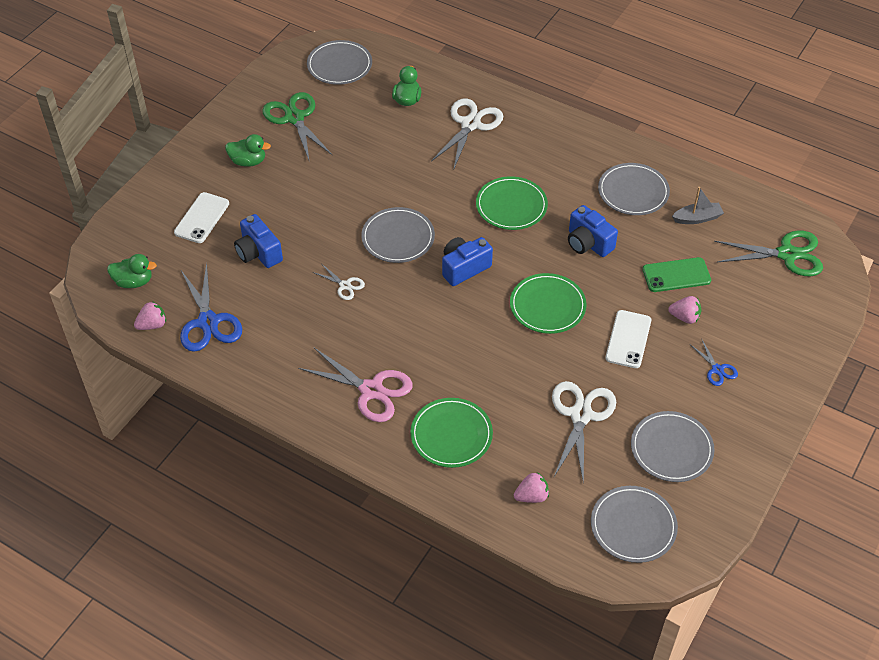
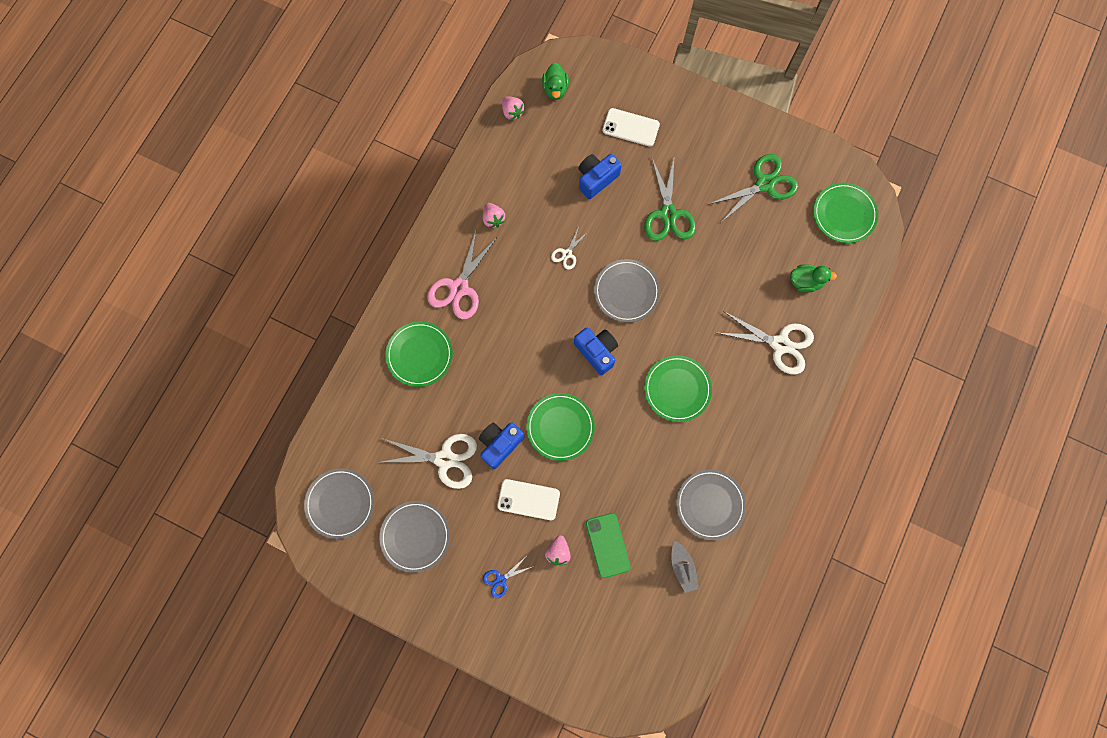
camera: 85 degrees right, 25 degrees up
(208, 322) = (518, 153): blue scissors -> none
(248, 161) = (703, 153): green duck -> none
(339, 65) = (844, 214): grey plate -> green plate
(531, 496) = (364, 421): pink strawberry -> pink strawberry (493, 219)
(588, 243) = (638, 462): blue camera -> blue camera (500, 444)
(787, 254) = (645, 656): green scissors -> green scissors (668, 214)

